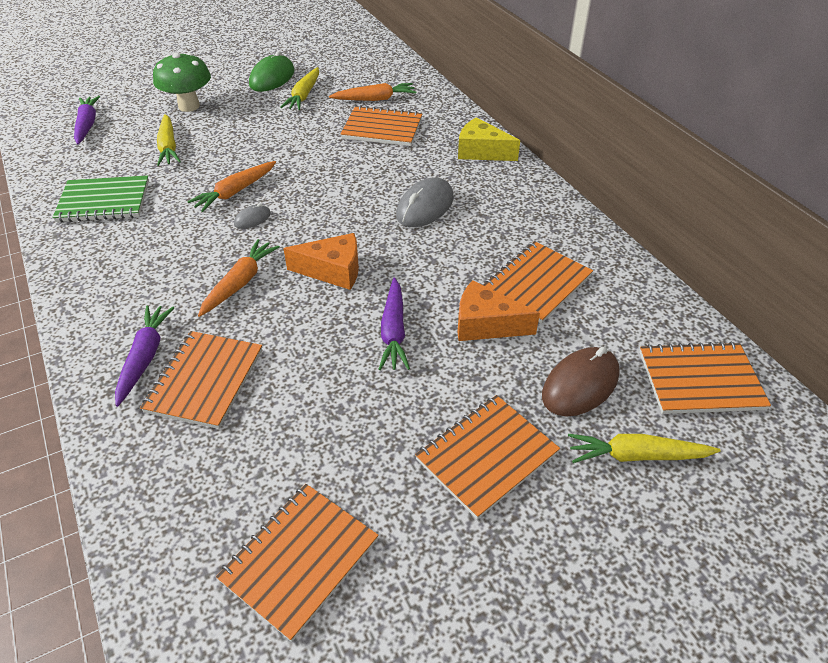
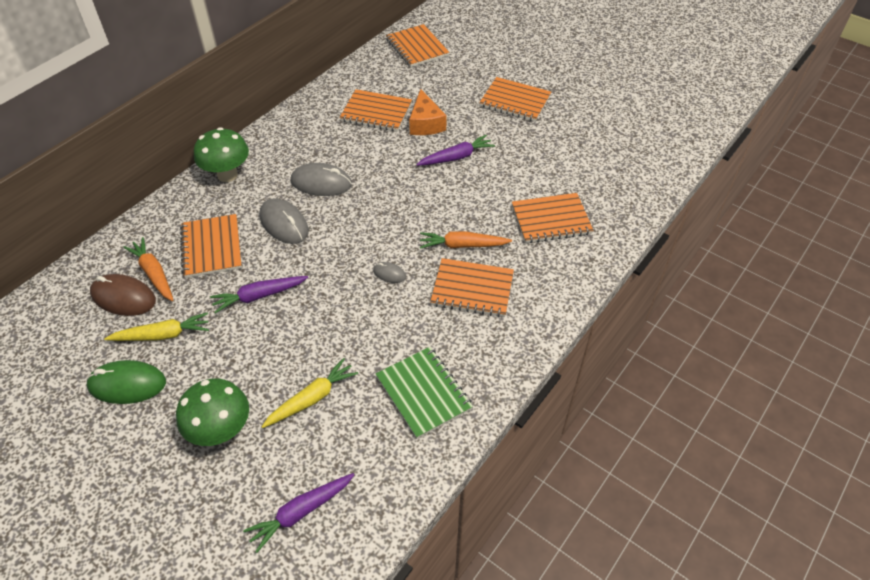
camera: 115 degrees left, 5 degrees up
(145, 357) = (556, 257): purple carrot -> purple carrot (259, 296)
(235, 192) = (360, 304): orange carrot -> none
(300, 560) = (613, 139): orange notebook -> orange notebook (472, 289)
(333, 271) = (420, 204): orange cheese -> none
(380, 171) = (284, 224): none -> grey mouse
(481, 152) = (227, 175): yellow cheese -> green mushroom
(580, 385) = (447, 82): brown mouse -> brown mouse (123, 297)
(636, 455) = (479, 59): yellow carrot -> none

